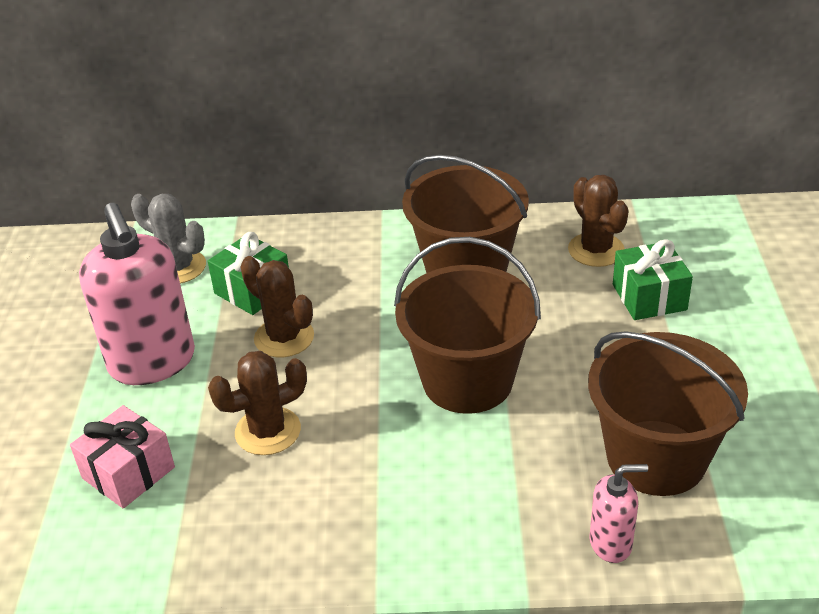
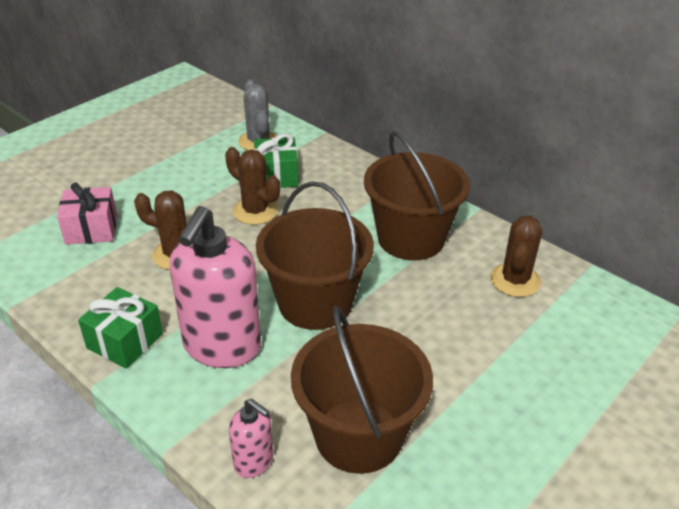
camera: 40 degrees right, 0 degrees up
(152, 362) = (178, 182): pink soap dispenser -> pink soap dispenser (222, 347)
(284, 337) = (255, 211): brown cactus -> brown cactus turned 45 degrees counterclockwise
(649, 297) = (508, 334): green gift -> green gift (125, 341)

